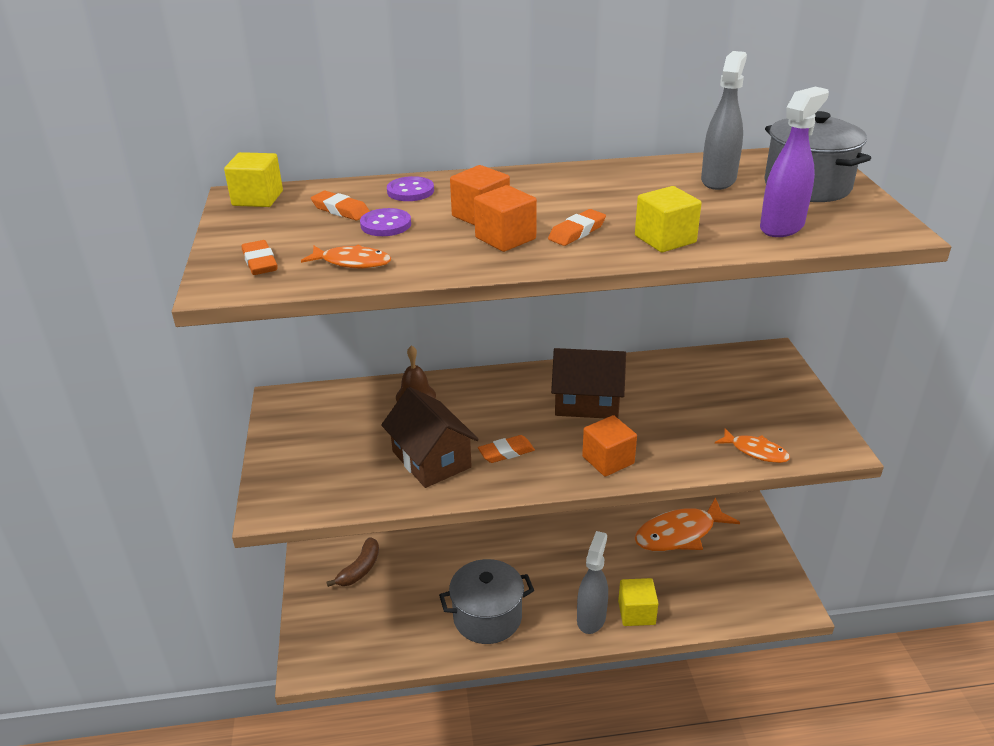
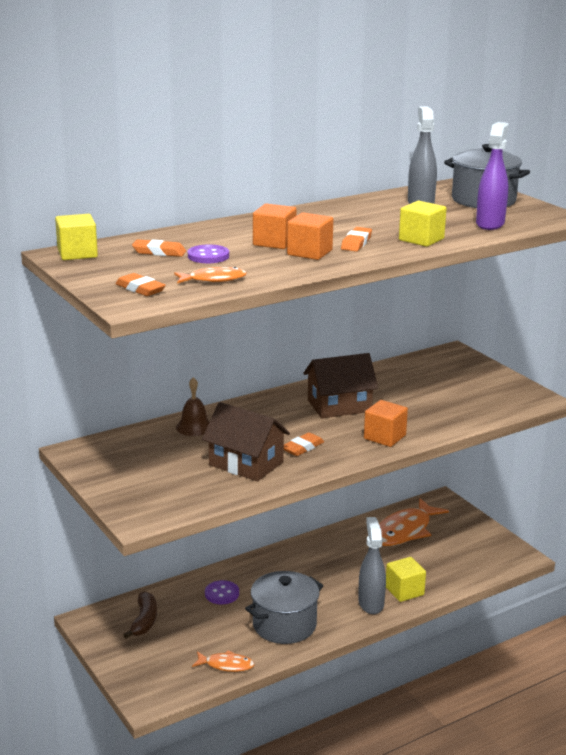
camera: 25 degrees left, 10 degrees down
(410, 191) = (199, 235): purple button -> purple button (222, 594)
(755, 451) = (486, 411): orange fish -> orange fish (226, 665)

